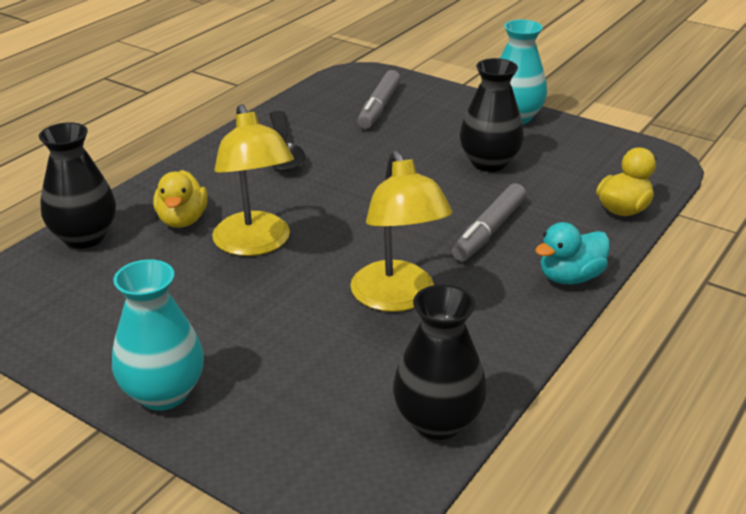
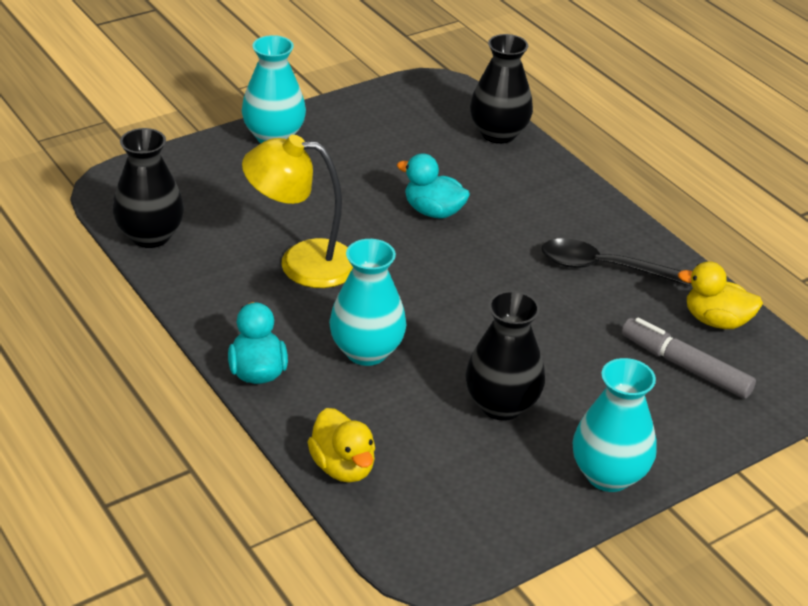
camera: 110 degrees right, 5 degrees up
(182, 220) = (497, 183): yellow duck -> yellow duck (716, 321)
(255, 244) = (433, 211): yellow lamp -> turquoise duck
(489, 231) = (366, 351): grey marker -> turquoise vase

